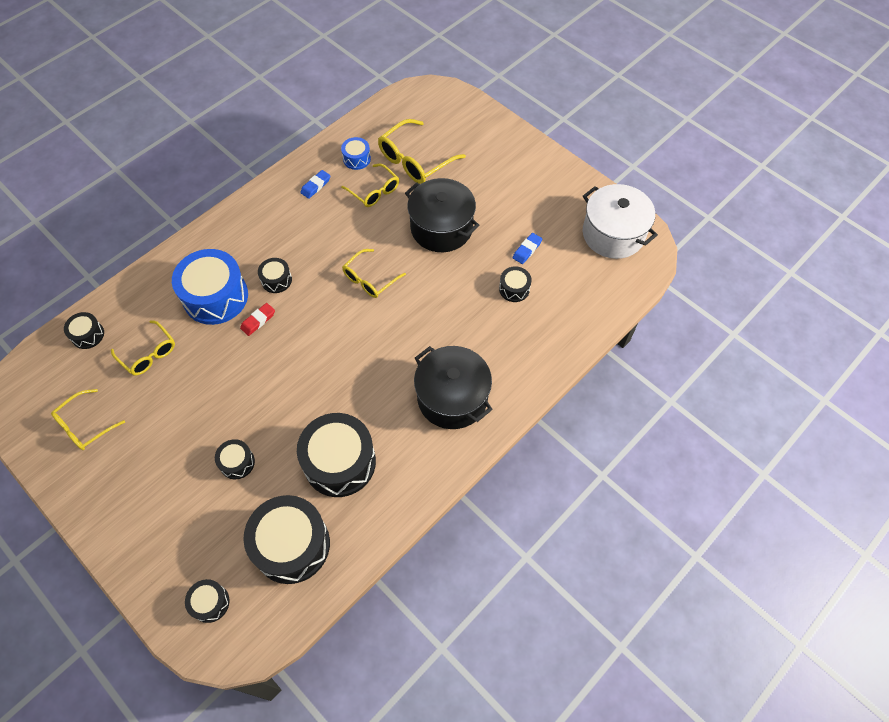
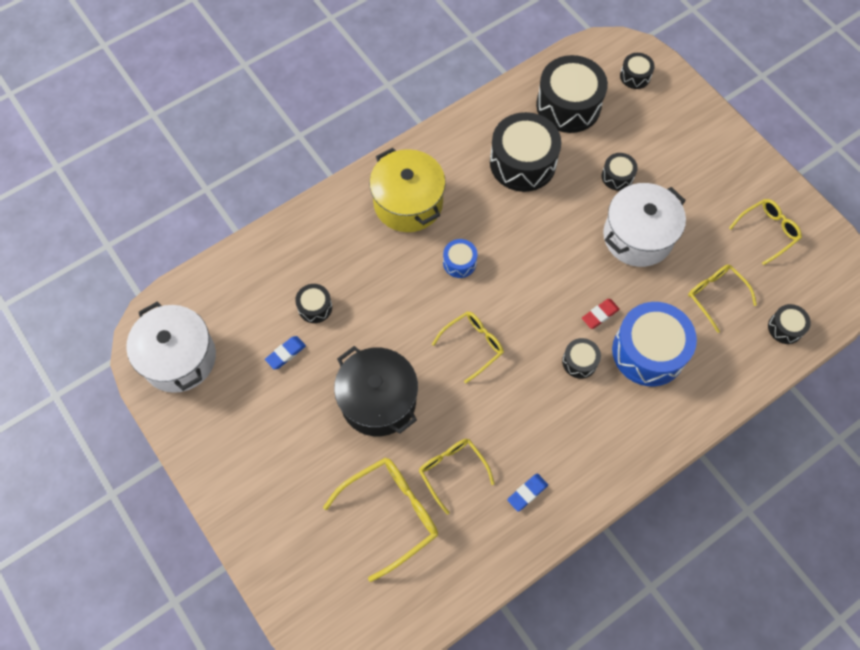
camera: 170 degrees left, 5 degrees up
(219, 399) = (638, 236): none -> white pot
(356, 159) = (469, 530): blue drum -> blue drum (459, 262)
(452, 398) = (408, 203): black pot -> yellow pot

